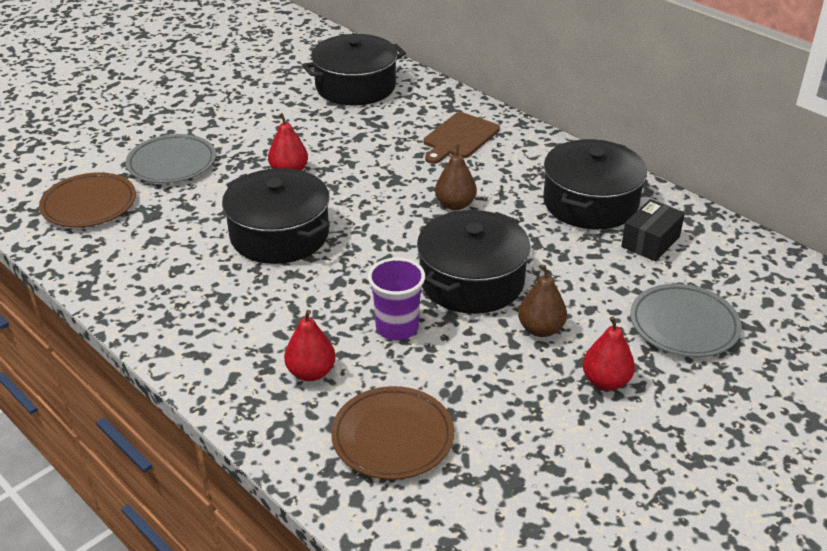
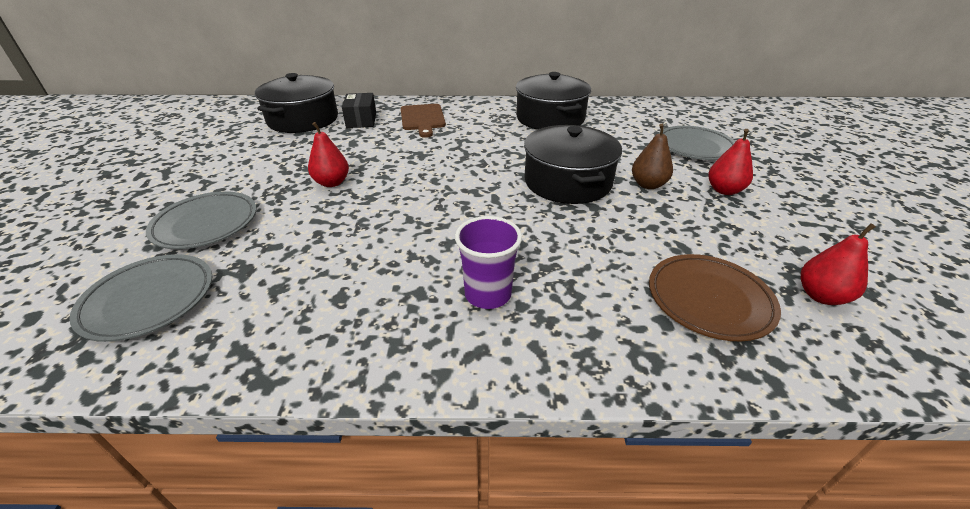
camera: 45 degrees left, 0 degrees up
(89, 205) = (149, 300): brown plate -> grey plate
(279, 235) = (393, 223): black pot -> none
(311, 372) = (583, 298): red pear -> red pear (821, 296)
(397, 328) = (579, 232): purple cup -> purple cup (488, 294)
(455, 205) = (483, 150): brown pear -> none
(650, 242) = (609, 121): black box -> black box (361, 120)

